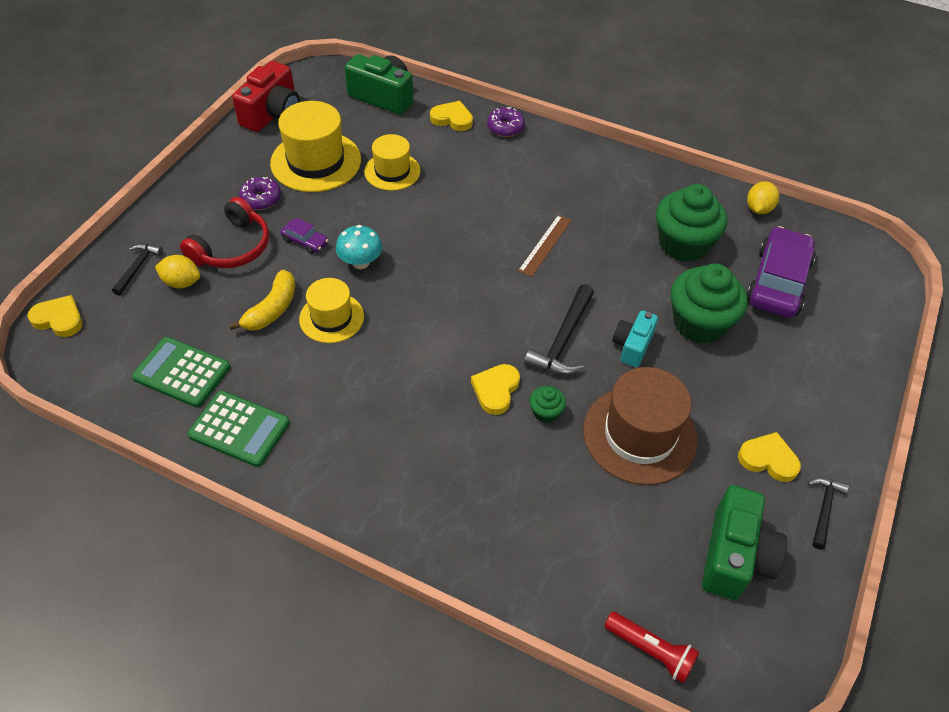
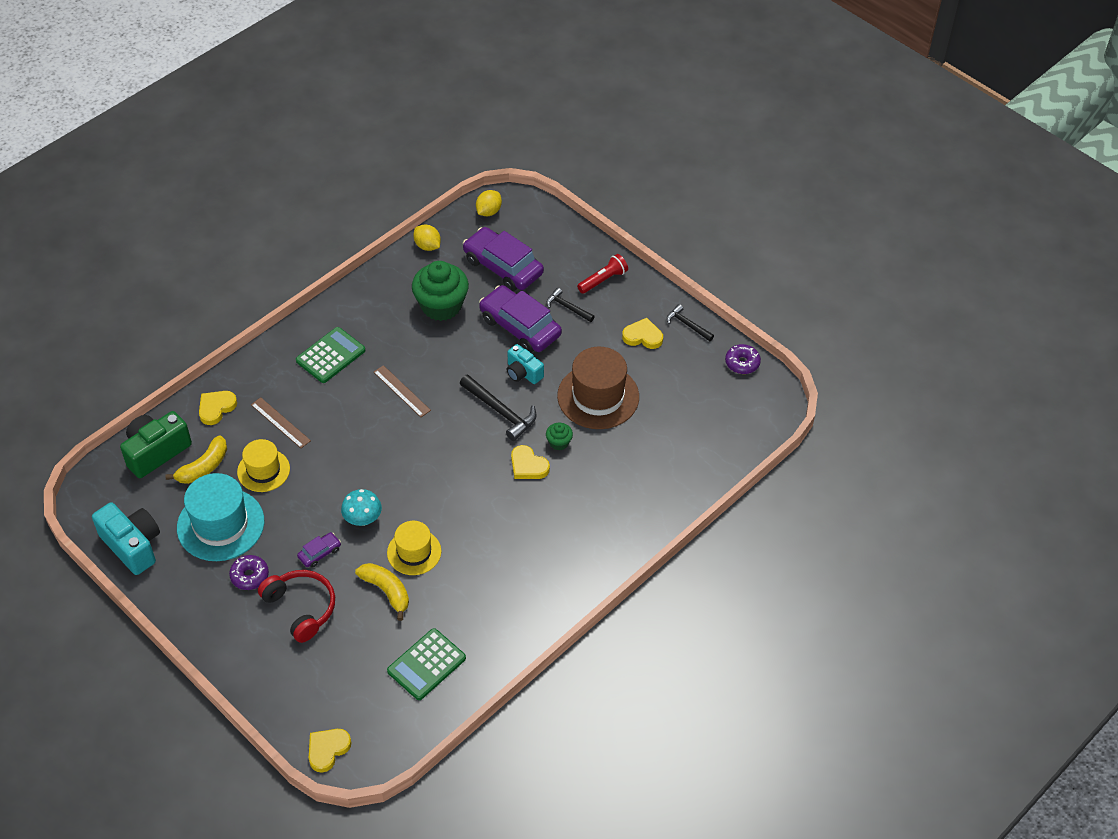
camera: 70 degrees left, 0 degrees up
(137, 267) = (292, 683): black hammer -> black hammer (567, 307)
(182, 282) = (326, 652): yellow lemon -> yellow lemon (488, 211)
(239, 429) = (497, 634): green calculator -> green calculator (330, 355)
(272, 114) = (132, 545): red camera -> turquoise camera
(316, 161) = (220, 524): yellow hat -> turquoise hat
(379, 131) = (204, 467): none -> yellow banana
(456, 166) = (280, 422): none -> brown ruler
(505, 127) = (249, 373): purple donut -> purple donut (742, 363)
(651, 651) = (745, 446): red flashlight -> red flashlight (603, 280)
(699, 323) = (520, 327): green cupcake -> purple car
(735, 556) = (702, 382): green camera -> none
(768, 459) = (643, 336): yellow heart -> yellow heart turned 60 degrees clockwise

